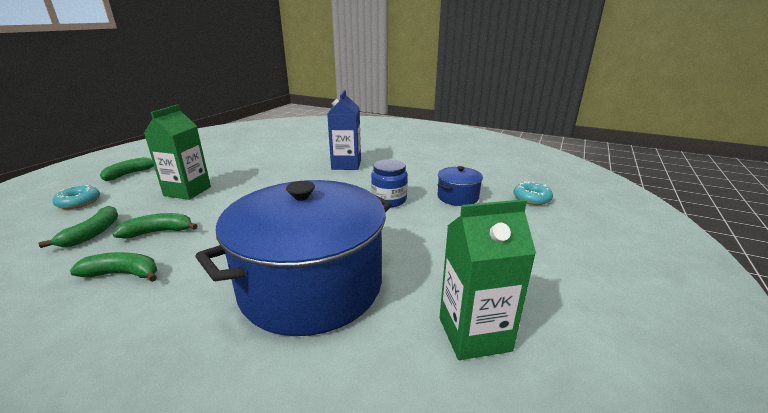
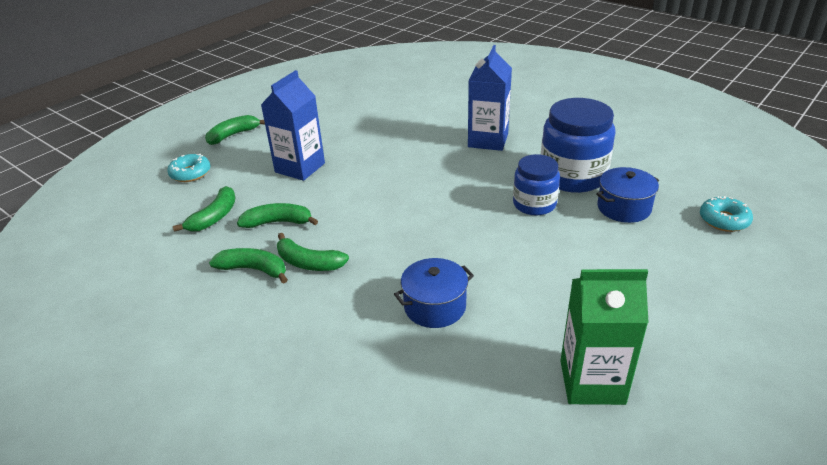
camera: 15 degrees right, 10 degrees up
(184, 261) = (308, 263): none -> green banana
(187, 191) = (300, 168): green carton -> blue carton
(311, 285) = (435, 306): blue pot -> blue pot, size x0.43
(414, 181) = (572, 176): none -> blue jar

